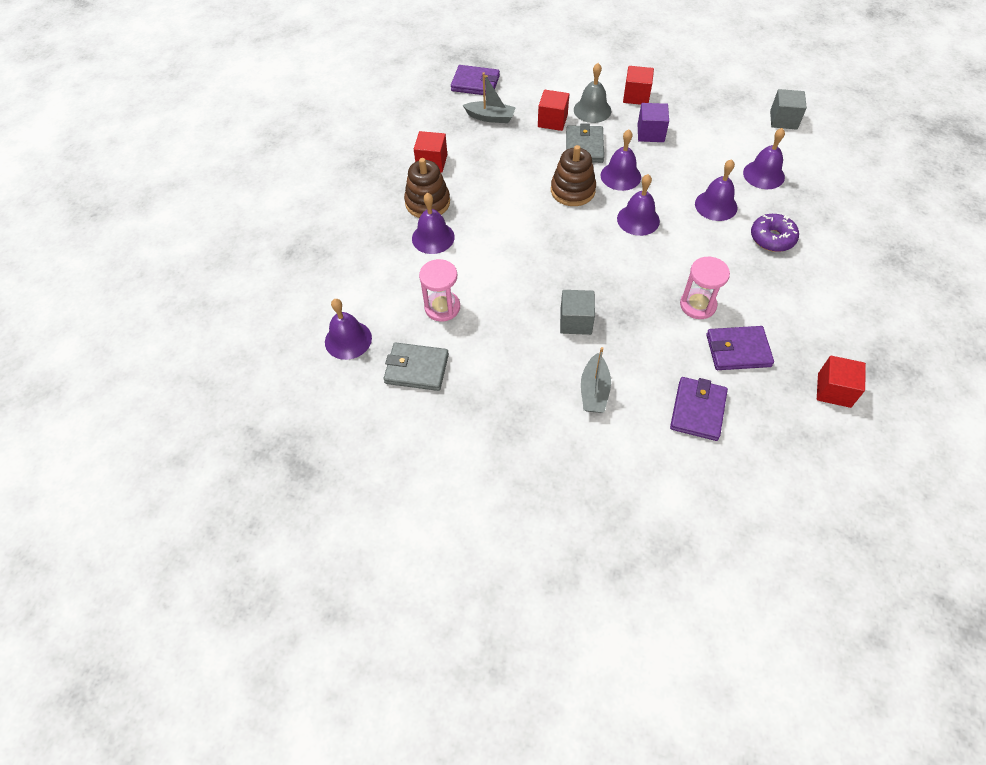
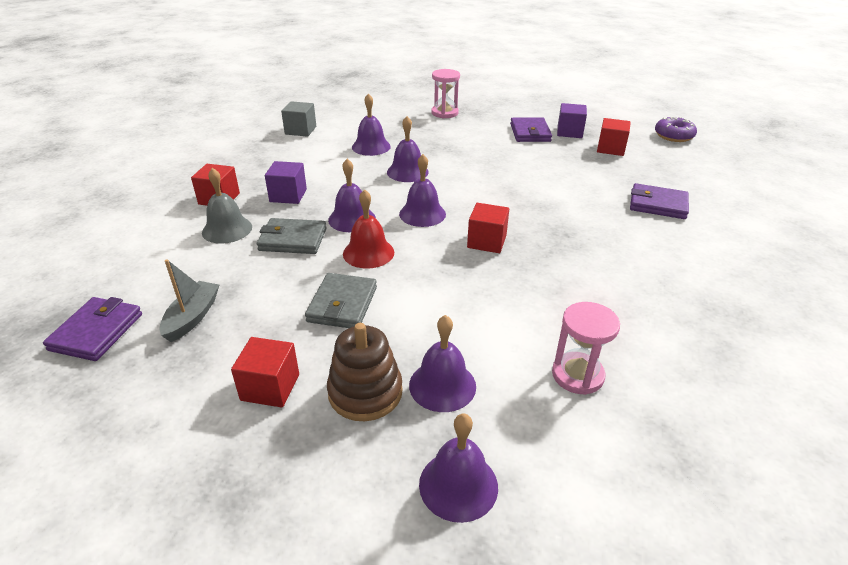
camera: 90 degrees left, 20 degrees down
(348, 340) = (672, 494): purple bell -> purple bell (458, 485)
(416, 369) = (693, 402): grey wallet -> grey wallet (342, 304)
(552, 121) = (231, 261): red cube -> red cube (486, 241)
(572, 190) = (368, 253): brown stacking toy -> red bell
(575, 321) = (574, 263): grey cube -> none
(594, 391) = (662, 257): grey boat -> none
(698, 305) = (536, 193): pink hourglass -> pink hourglass (444, 113)
(738, 350) = (584, 180): purple wallet -> purple wallet (530, 133)
(772, 238) = (452, 152): purple donut -> purple donut (673, 136)
(871, 352) = (569, 132): none -> purple cube

